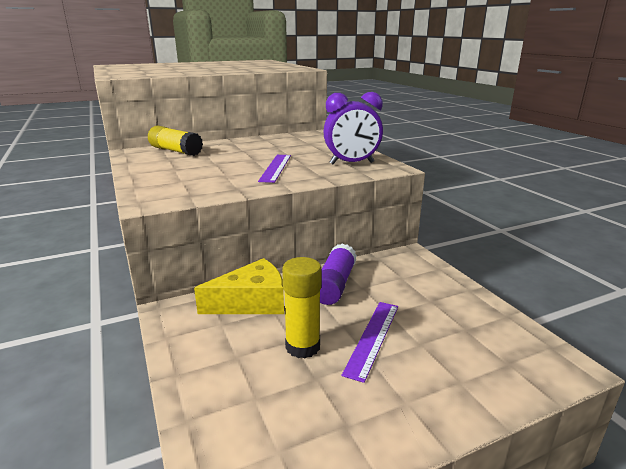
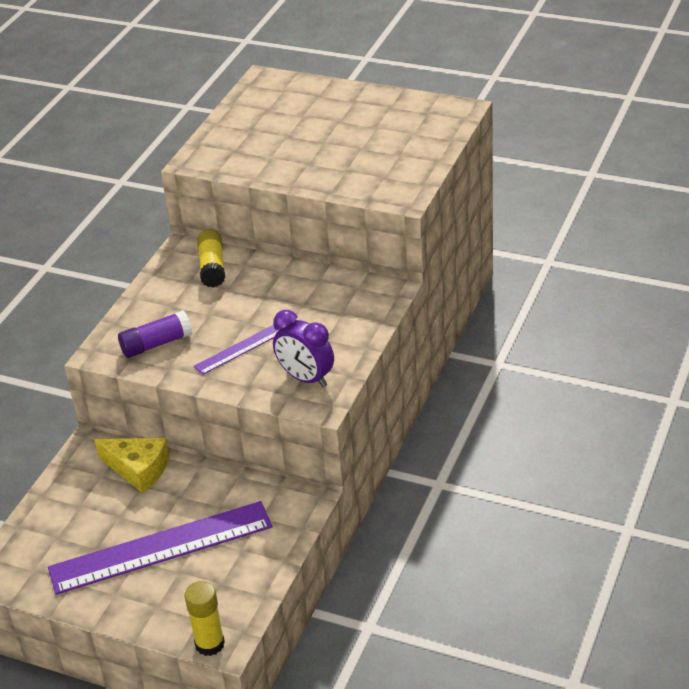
camera: 50 degrees right, 15 degrees up
(302, 346) = (118, 524): yellow glue stick -> yellow glue stick (210, 644)
(334, 285) = (207, 490): purple glue stick -> purple glue stick (156, 344)
(372, 337) = (161, 547): purple ruler -> purple ruler, size x2.16

